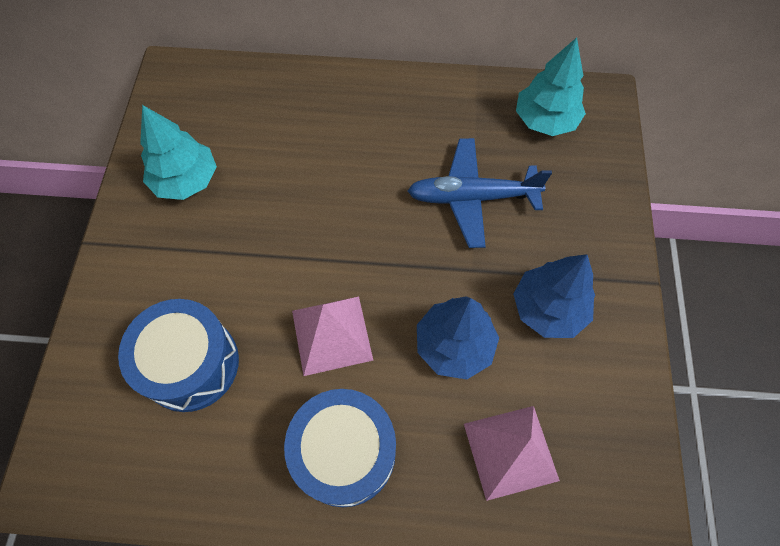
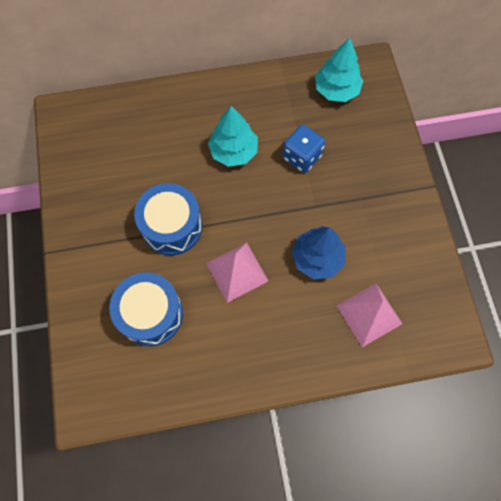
camera: 15 degrees left, 5 degrees up
(186, 180) = (102, 191): turquoise tree -> turquoise tree (233, 151)
(344, 452) = (268, 342): blue drum -> blue drum (172, 226)
(472, 197) = (301, 157): blue plane -> blue dice
(548, 309) = (370, 220): blue tree -> none

